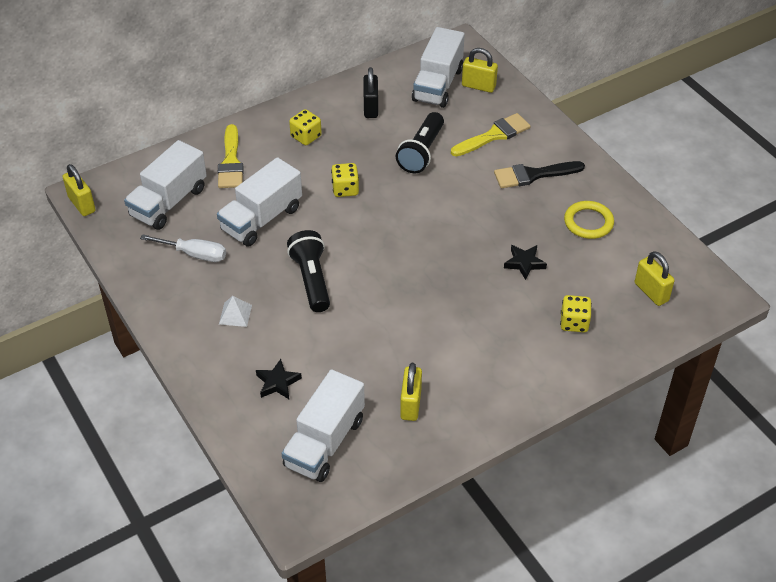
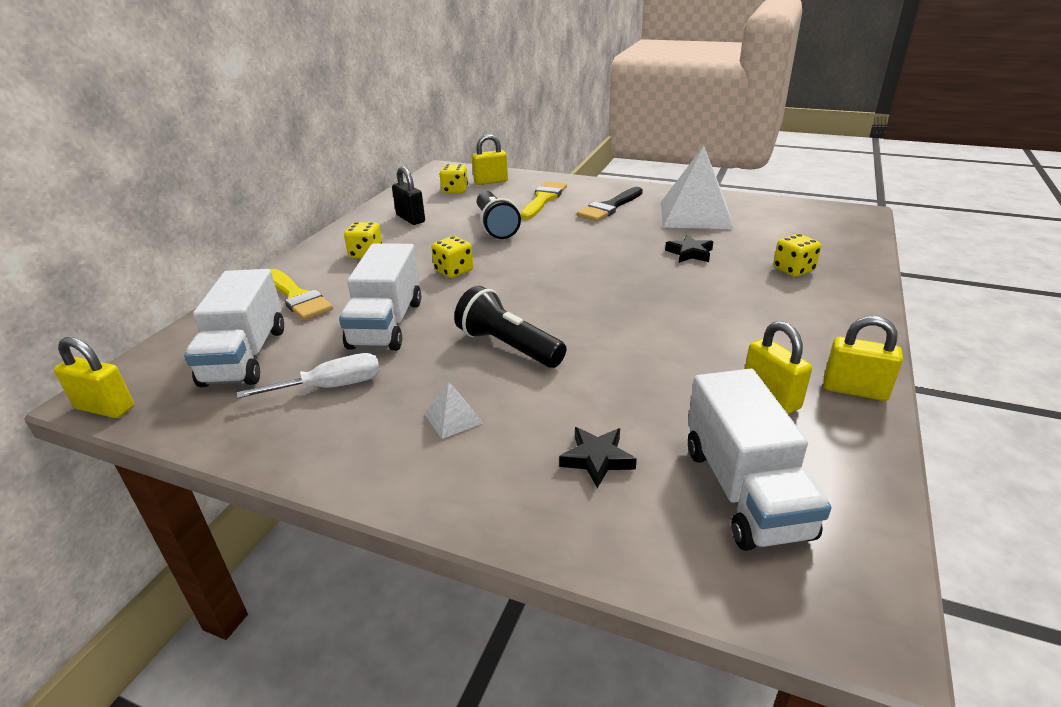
camera: 35 degrees left, 15 degrees down
(438, 85) = (455, 191): white truck -> yellow dice
(588, 222) = (695, 214): yellow ring -> white pyramid
(651, 292) = (809, 230): yellow padlock -> yellow padlock (854, 390)

